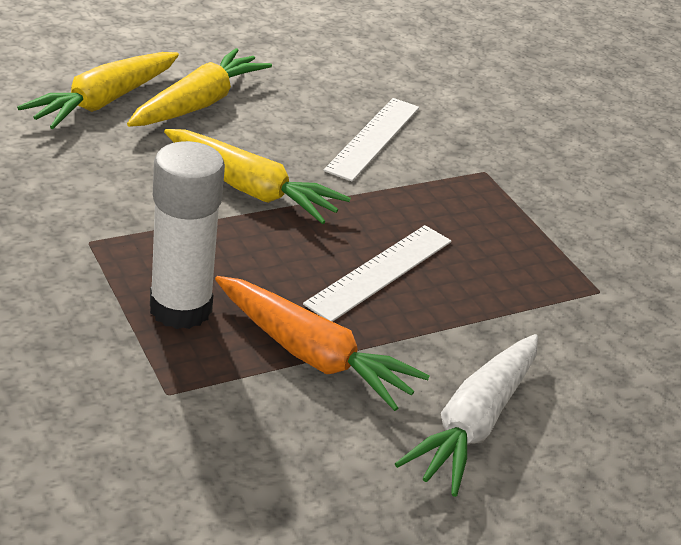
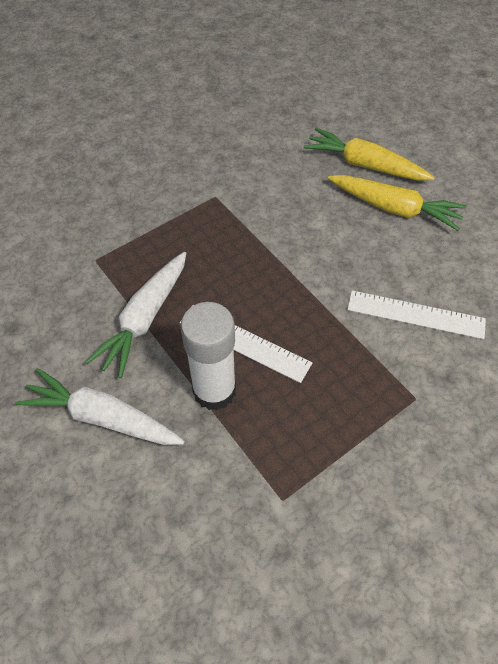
camera: 85 degrees right, 20 degrees up
(180, 308) = (168, 249): white glue stick -> white glue stick (214, 390)
(250, 189) = (306, 256): yellow carrot -> none
(312, 355) = (145, 319): orange carrot -> white carrot

